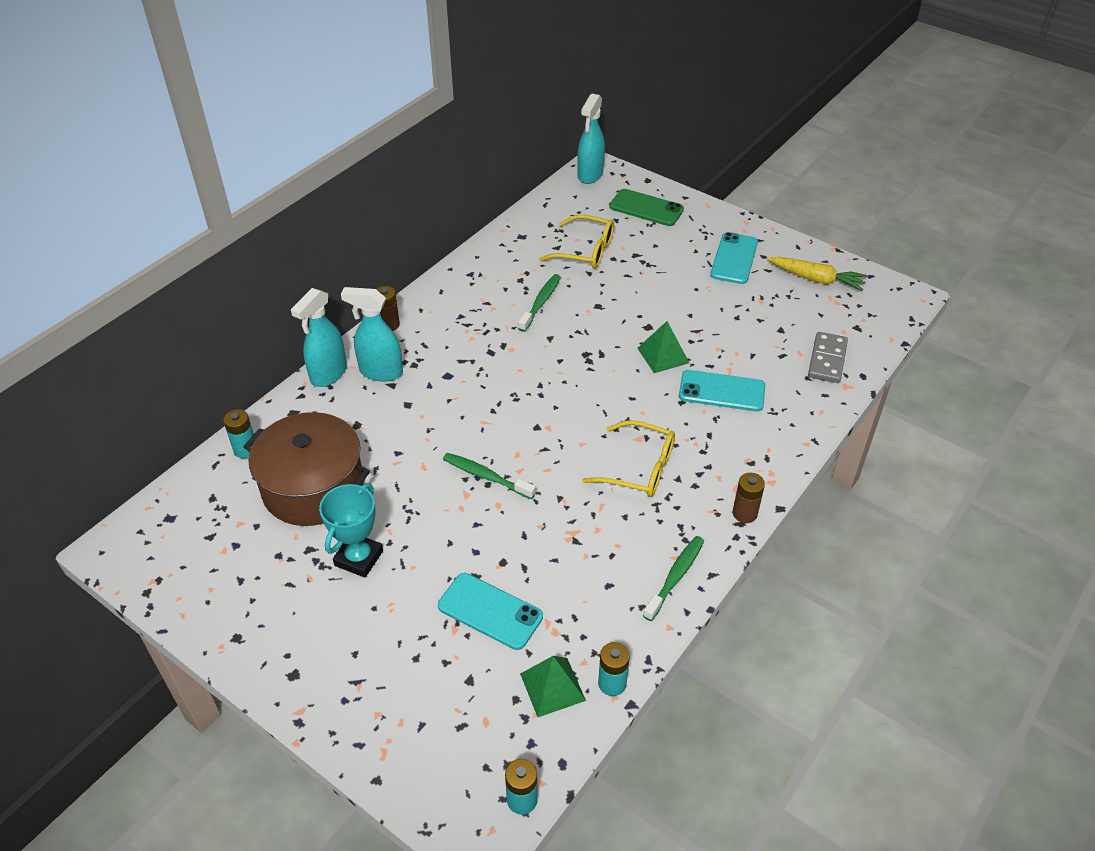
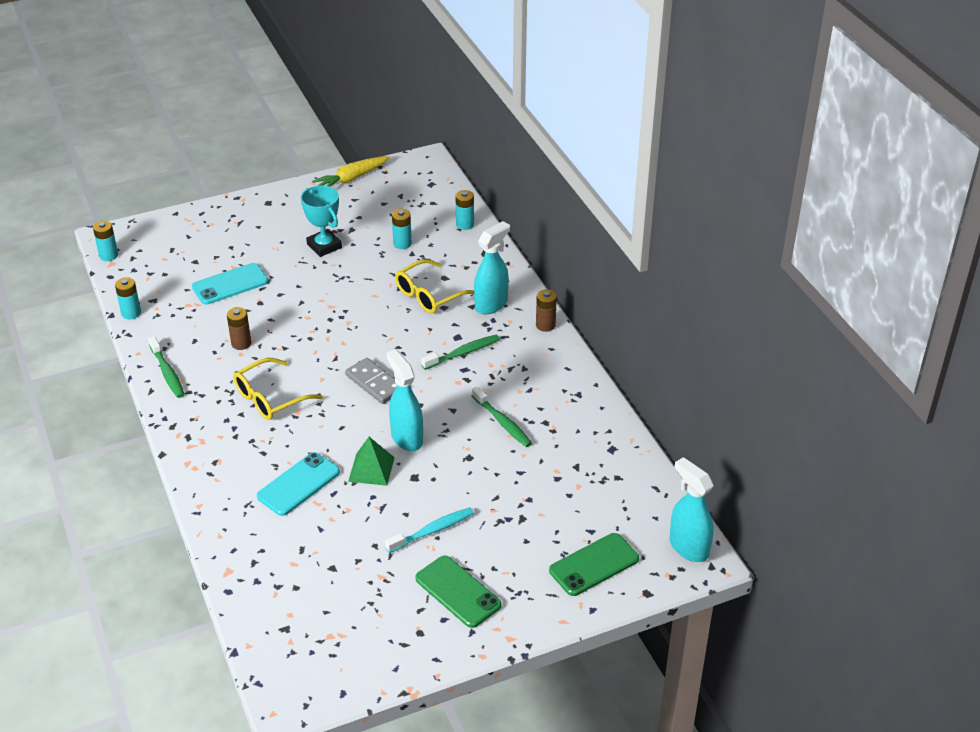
camera: 120 degrees right, 5 degrees down
(313, 487) = (402, 243): brown pot -> turquoise battery
(328, 374) = (511, 278): turquoise spray bottle -> turquoise spray bottle (406, 438)
(486, 476) = (337, 320): green toothbrush -> green toothbrush (463, 353)
(552, 687) = (155, 290): green pyramid -> none
(585, 251) = (555, 484): yellow glasses -> yellow glasses (429, 295)
(692, 293) = (432, 530): none -> turquoise toothbrush
(734, 258) = (458, 592): turquoise phone -> green phone
(744, 513) = (177, 432): brown battery -> brown battery (241, 343)
(816, 279) = (374, 641): yellow carrot -> yellow carrot (351, 179)
(827, 360) = (268, 577): grey domino -> grey domino (374, 383)

